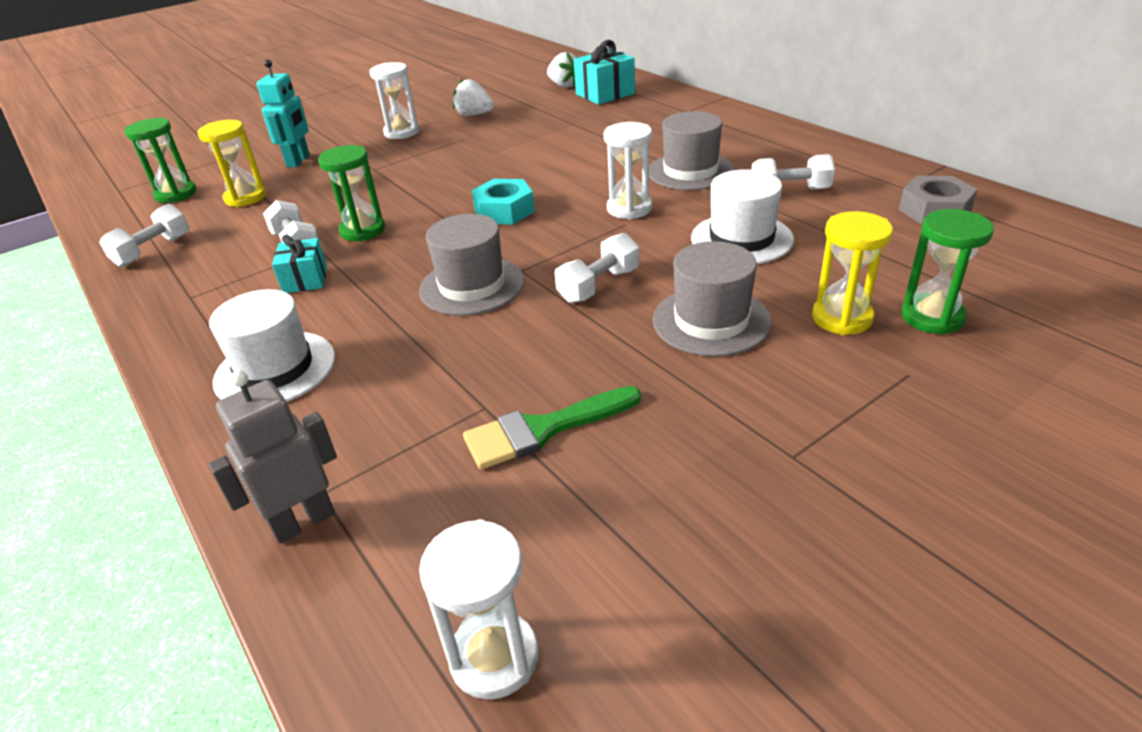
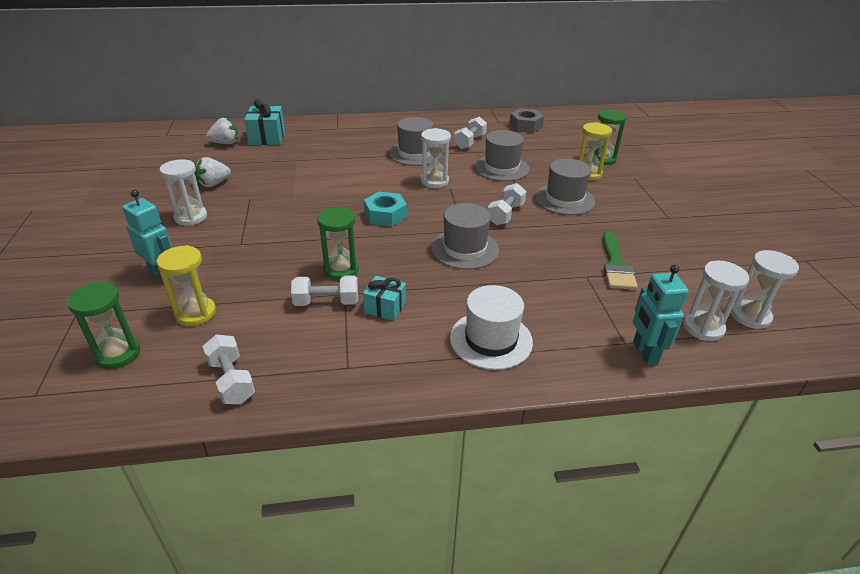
camera: 65 degrees left, 0 degrees up
(303, 521) = (644, 353): grey robot -> turquoise robot
(412, 585) = (703, 328): none -> white hourglass
(598, 285) = (505, 214): white dumbbell -> white dumbbell turned 45 degrees clockwise
(741, 239) = (501, 168): white hat -> grey hat

